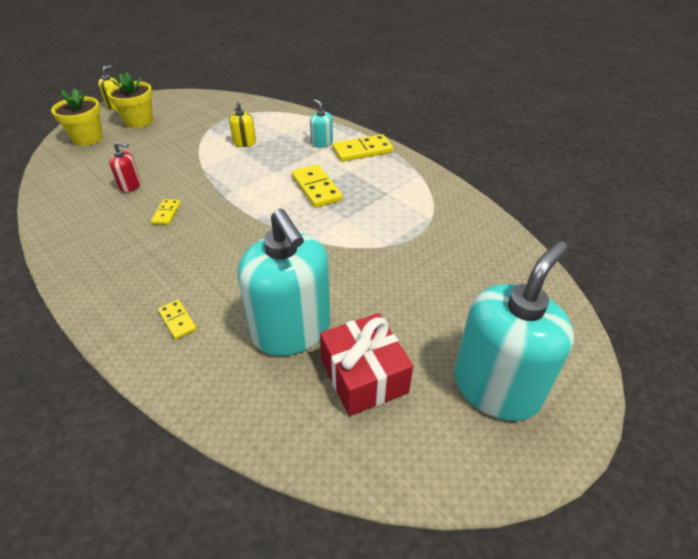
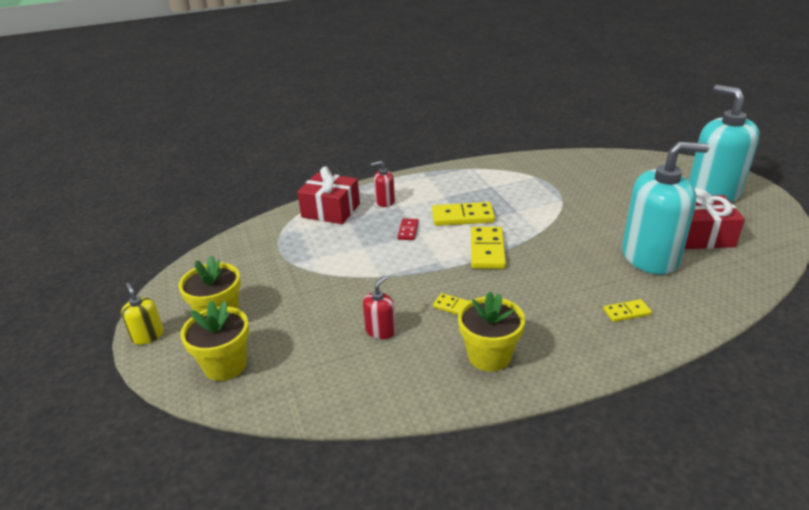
camera: 65 degrees left, 10 degrees down
(102, 243) = (489, 356): none -> yellow flower pot
(244, 143) = (347, 244): yellow soap dispenser -> none
(277, 165) = (408, 231): none -> red domino
(293, 123) = (331, 210): none -> red gift
(322, 143) = (385, 201): turquoise soap dispenser -> red soap dispenser
(362, 151) = (415, 185): yellow domino -> yellow domino (487, 250)

